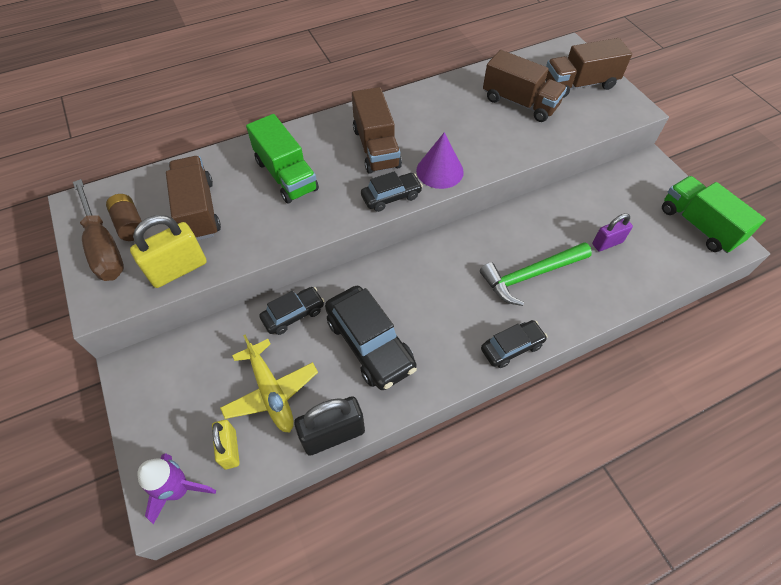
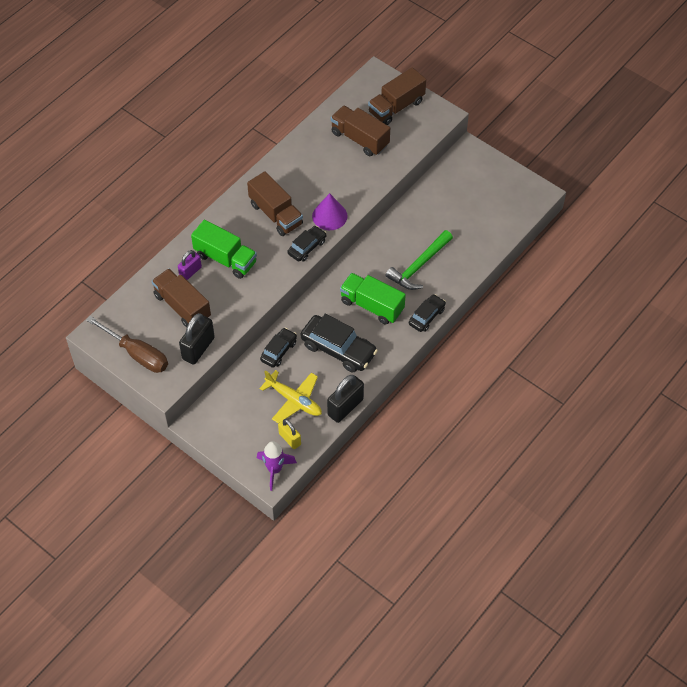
camera: 25 degrees left, 0 degrees up
(130, 224) = (142, 333): brown battery -> none
(178, 269) = (198, 348): yellow padlock -> black padlock
(520, 103) = (360, 139): brown truck -> brown truck turned 150 degrees counterclockwise
(607, 243) = (460, 224): purple padlock -> purple padlock (190, 272)
(698, 225) = (515, 188): green truck -> green truck (372, 306)

